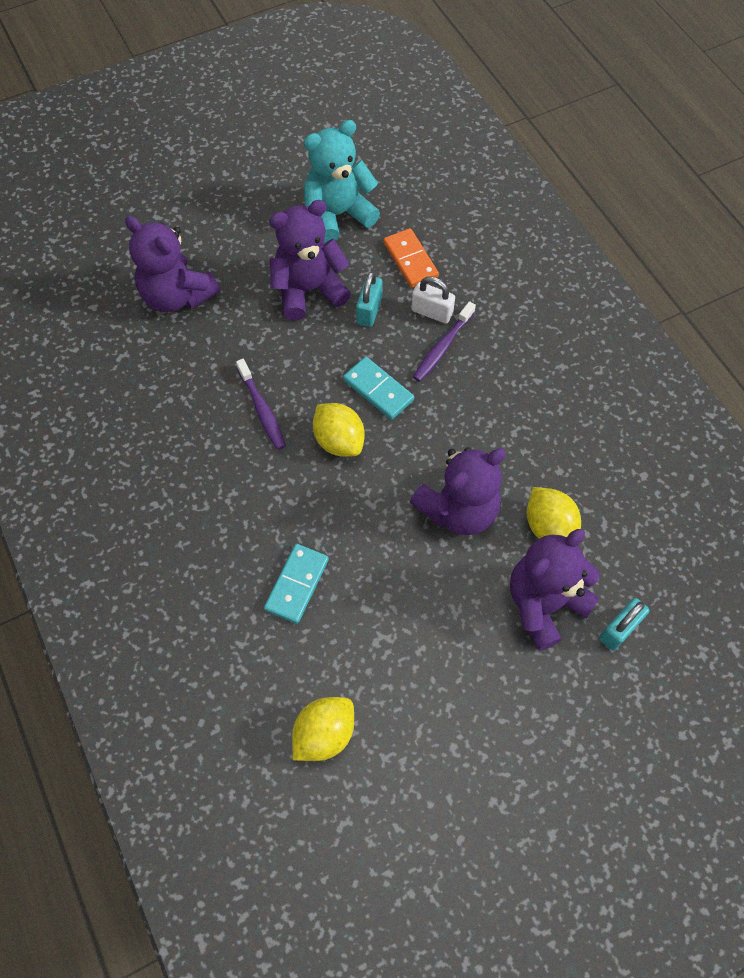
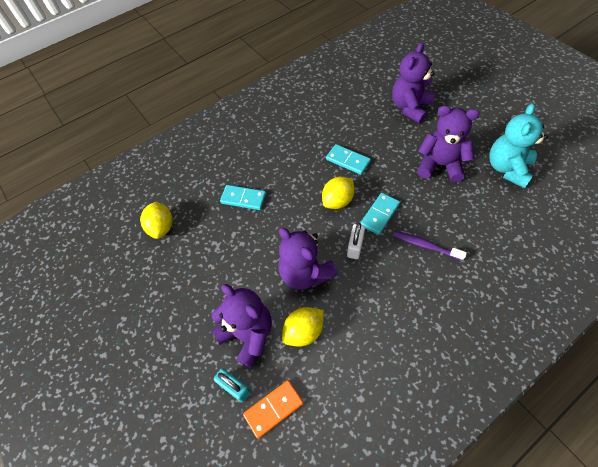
camera: 85 degrees right, 5 degrees down
(262, 410) = (348, 160): purple toothbrush -> turquoise domino
(308, 290) = (440, 165): purple teddy bear -> purple teddy bear turned 45 degrees counterclockwise
(324, 734) = (161, 227): yellow lemon -> yellow lemon turned 45 degrees clockwise
(338, 215) = (507, 168): turquoise teddy bear -> turquoise teddy bear turned 120 degrees counterclockwise
(369, 310) = (438, 199): turquoise padlock -> none
(410, 260) = (490, 215): orange domino -> orange domino (274, 409)
(432, 312) = (452, 235): white padlock -> white padlock (355, 247)

